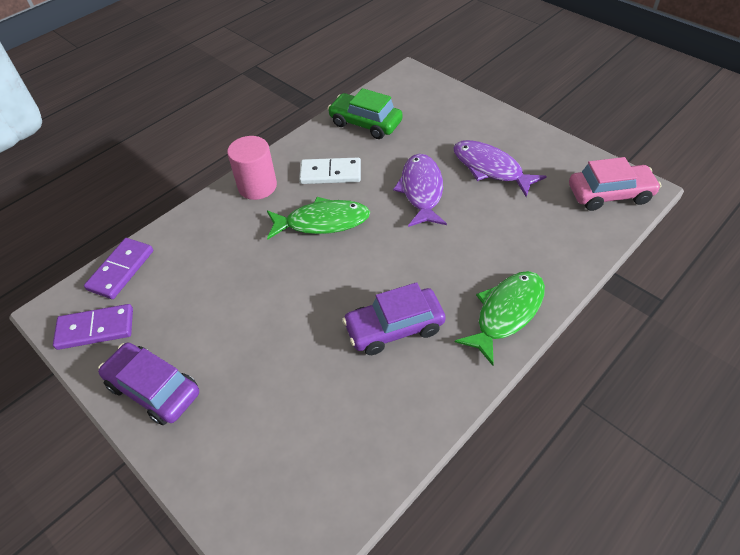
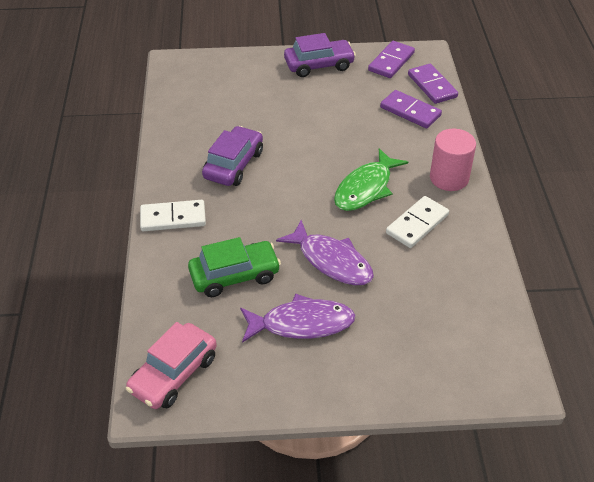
camera: 130 degrees right, 5 degrees down
(181, 260) = (410, 111): none -> purple domino
(365, 123) = (464, 288): green car -> green car (235, 275)
(506, 313) = (173, 218): green fish -> white domino

